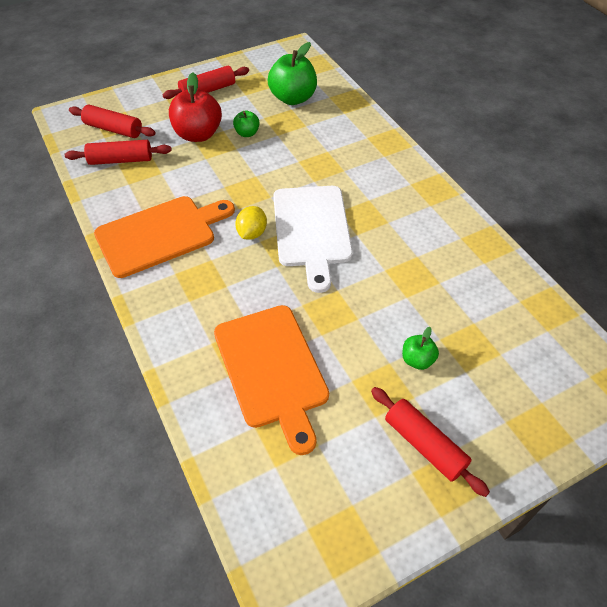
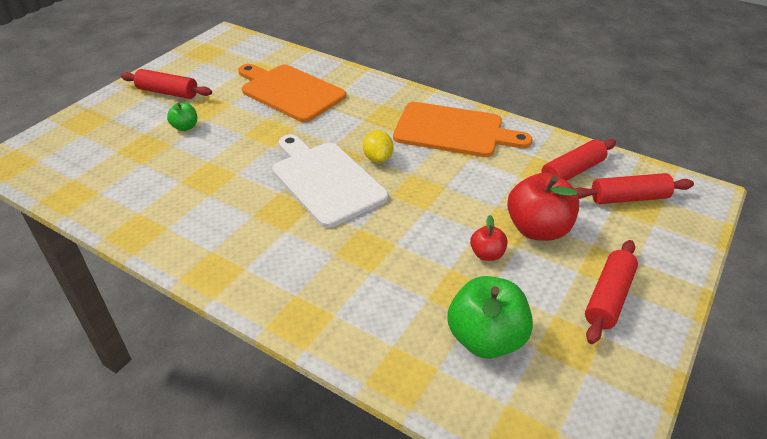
camera: 150 degrees right, 10 degrees down
(160, 234) = (453, 131): orange cutting board -> orange cutting board turned 105 degrees counterclockwise
(247, 133) = (487, 254): green apple -> red apple

